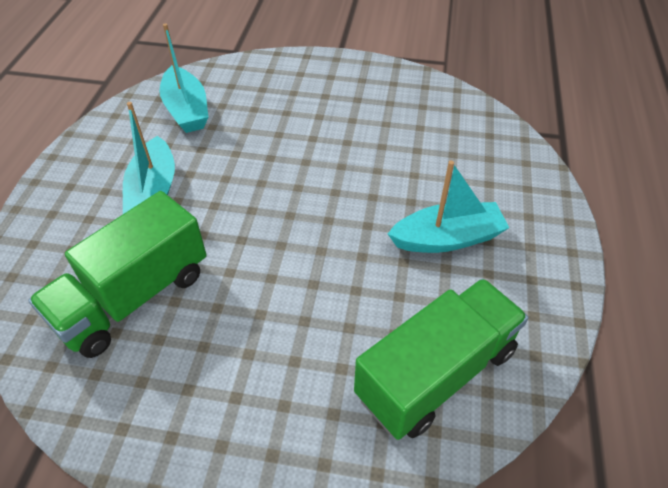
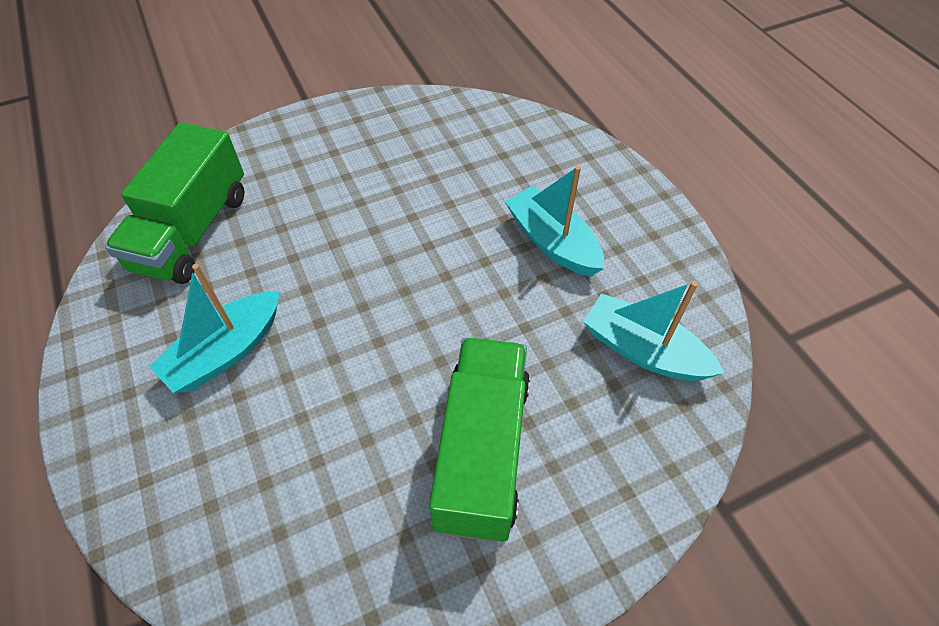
camera: 145 degrees right, 5 degrees up
(133, 297) = (465, 165): green truck -> green truck (481, 451)

